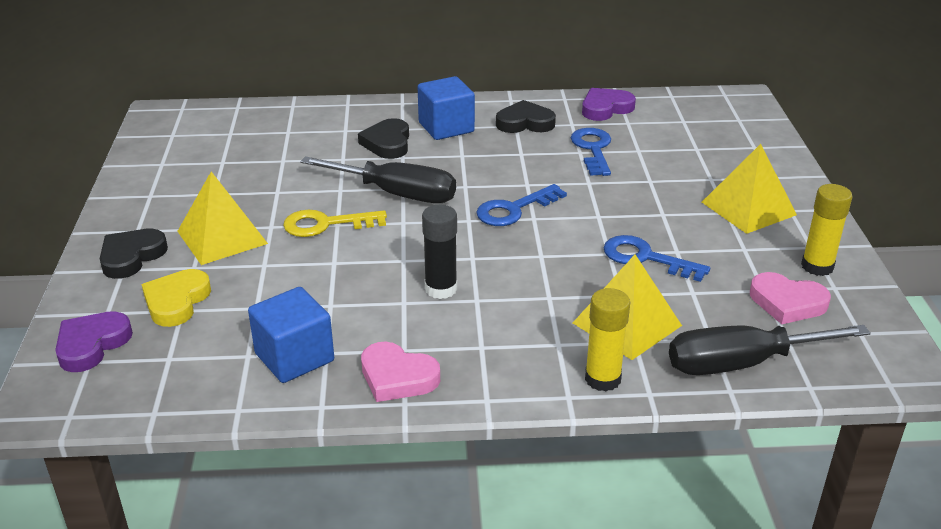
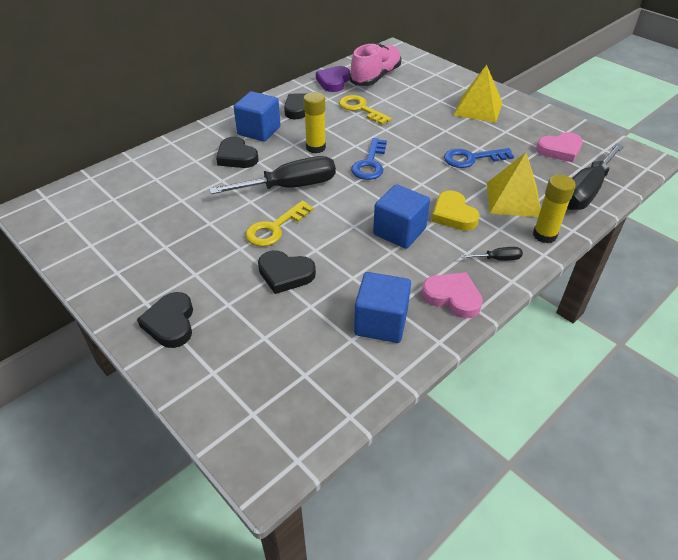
camera: 40 degrees left, 10 degrees up
(92, 345) = (237, 401): purple heart -> none
(176, 301) = (252, 334): yellow heart -> yellow heart (453, 215)
(222, 237) = (217, 273): yellow pyramid -> none
(275, 269) = (285, 274): none -> black heart
(397, 377) = (452, 297): pink heart -> pink heart turned 135 degrees counterclockwise
(441, 289) = (399, 231): black glue stick -> blue cube
(505, 371) = (498, 259): none -> black screwdriver
(593, 149) = (360, 109): blue key -> yellow key
(666, 122) = (375, 77): none -> pink shoe
(817, 266) = (546, 125): yellow glue stick -> yellow glue stick (315, 147)

